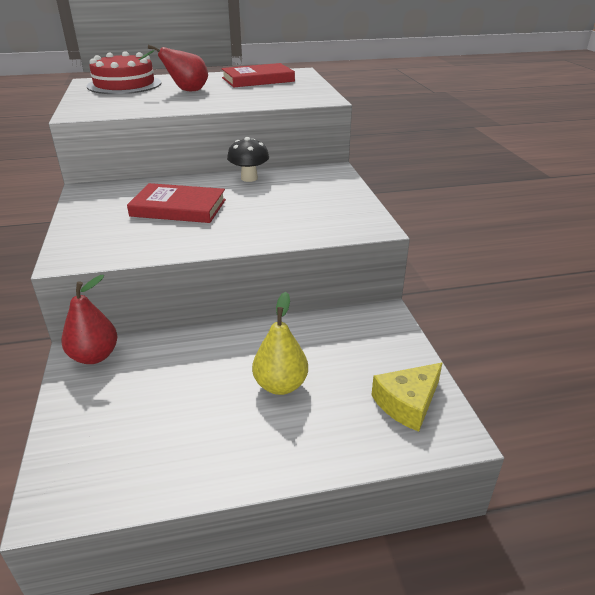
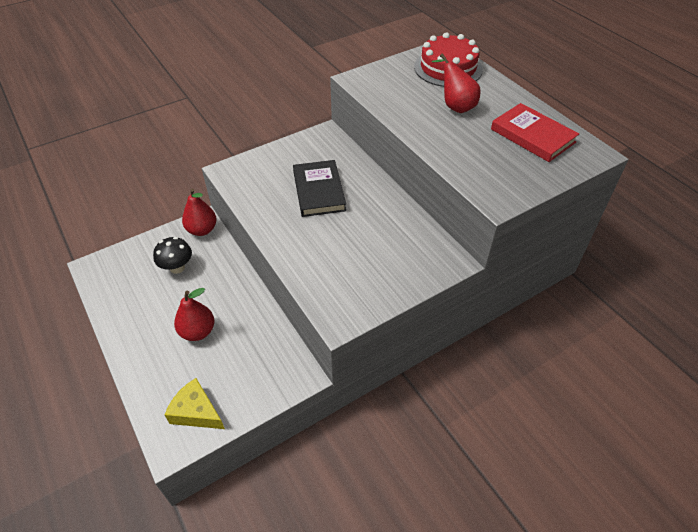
camera: 70 degrees right, 15 degrees up
(178, 208) = (319, 191): red book -> black book
(249, 178) = (396, 210): black mushroom -> black mushroom (177, 267)
(280, 385) = (198, 331): yellow pear -> red pear

